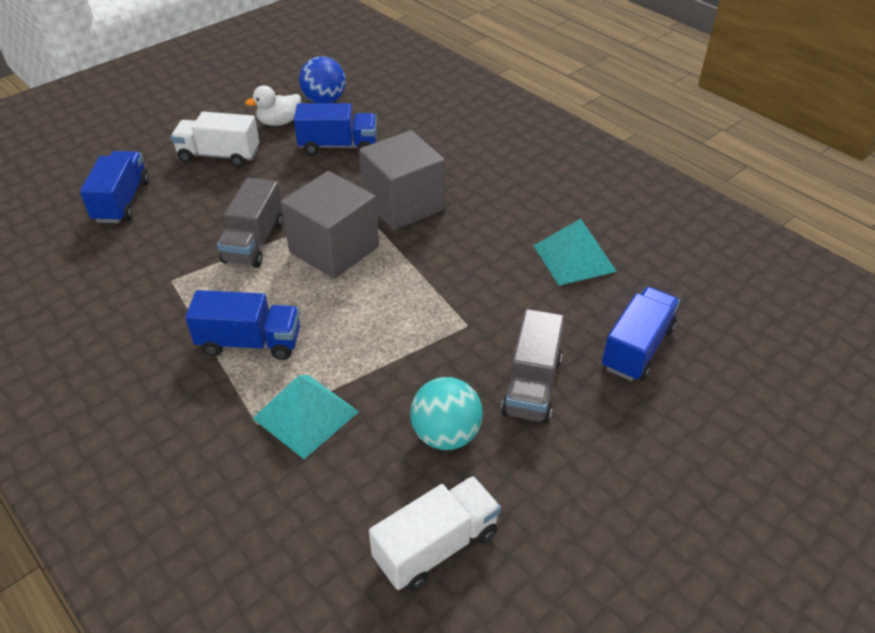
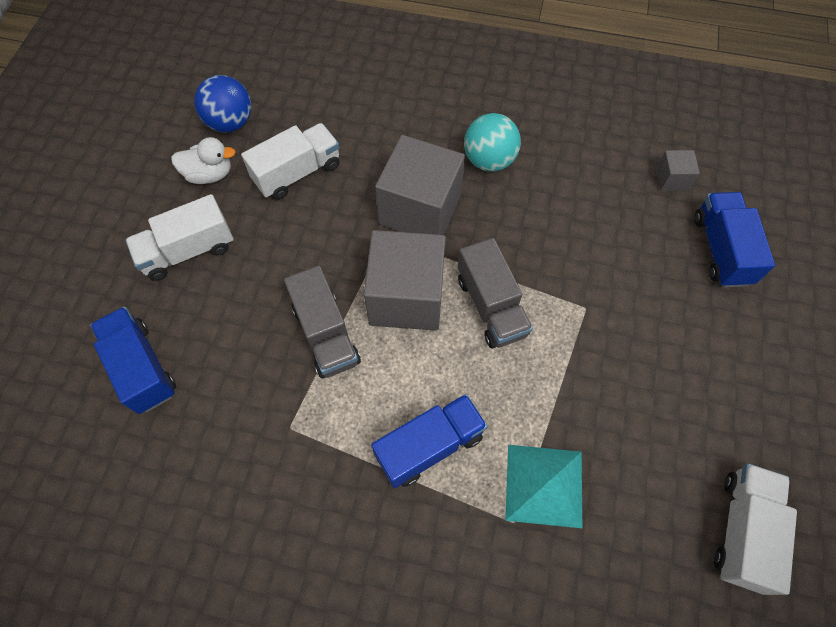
camera: 35 degrees left, 20 degrees up
(279, 122) = (209, 174): white duck -> white duck turned 120 degrees counterclockwise
(338, 146) = (297, 173): blue truck -> white truck
(446, 435) = (662, 426): turquoise ball -> turquoise ball (489, 160)
(532, 385) = (681, 335): grey truck -> grey truck (491, 306)
(574, 258) = (606, 186): turquoise pyramid -> none
(642, 280) = (671, 179): none -> grey cube

